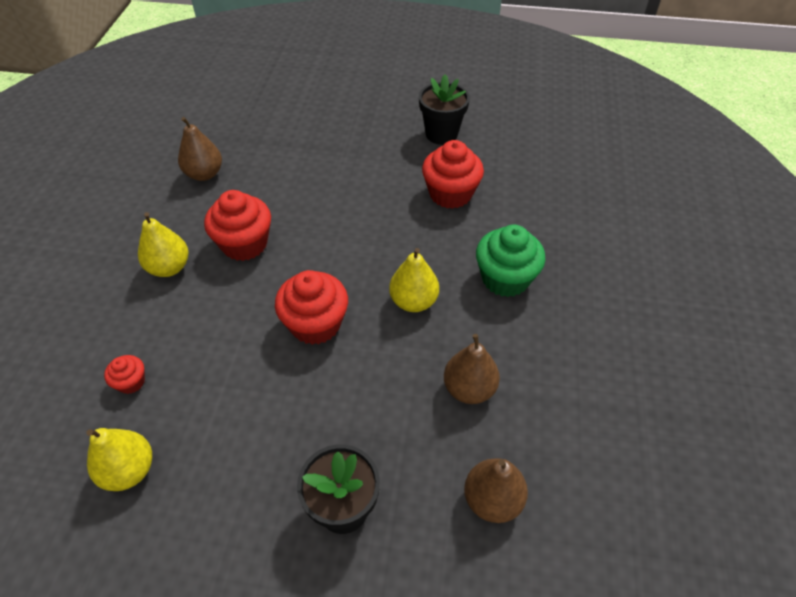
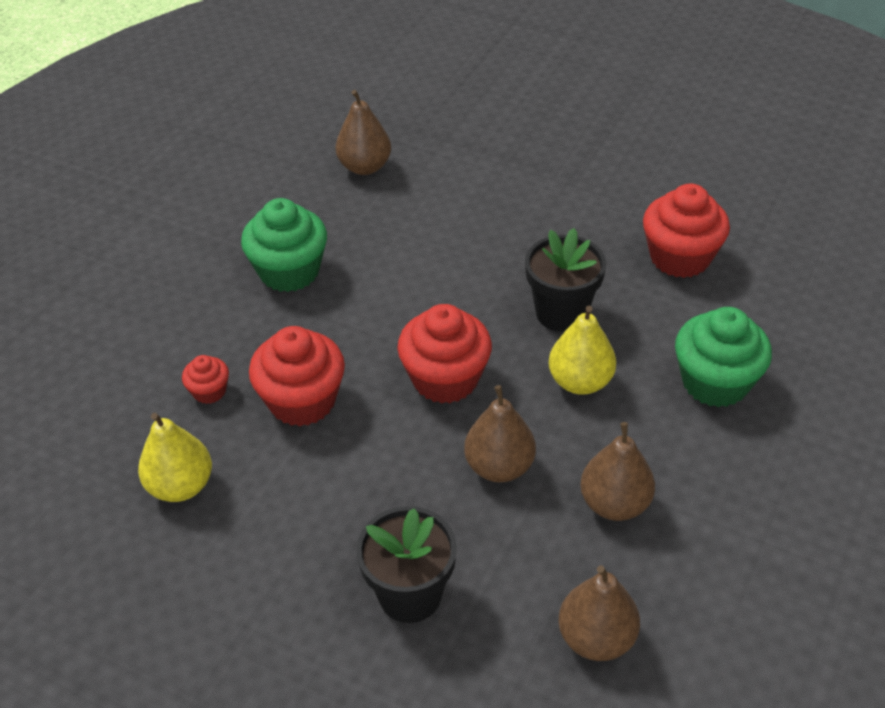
camera: 20 degrees right, 5 degrees down
(169, 267) = (289, 271): yellow pear -> green cupcake
(244, 244) = (388, 263): red cupcake -> red cupcake (302, 401)
(377, 383) = (499, 467): none -> brown pear
(441, 134) = (696, 176): black flower pot -> black flower pot (561, 313)

